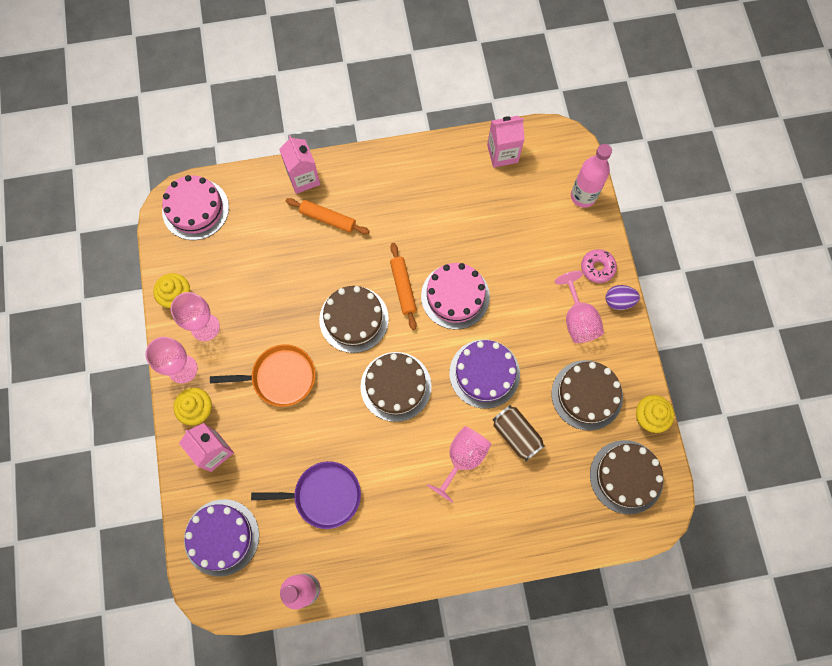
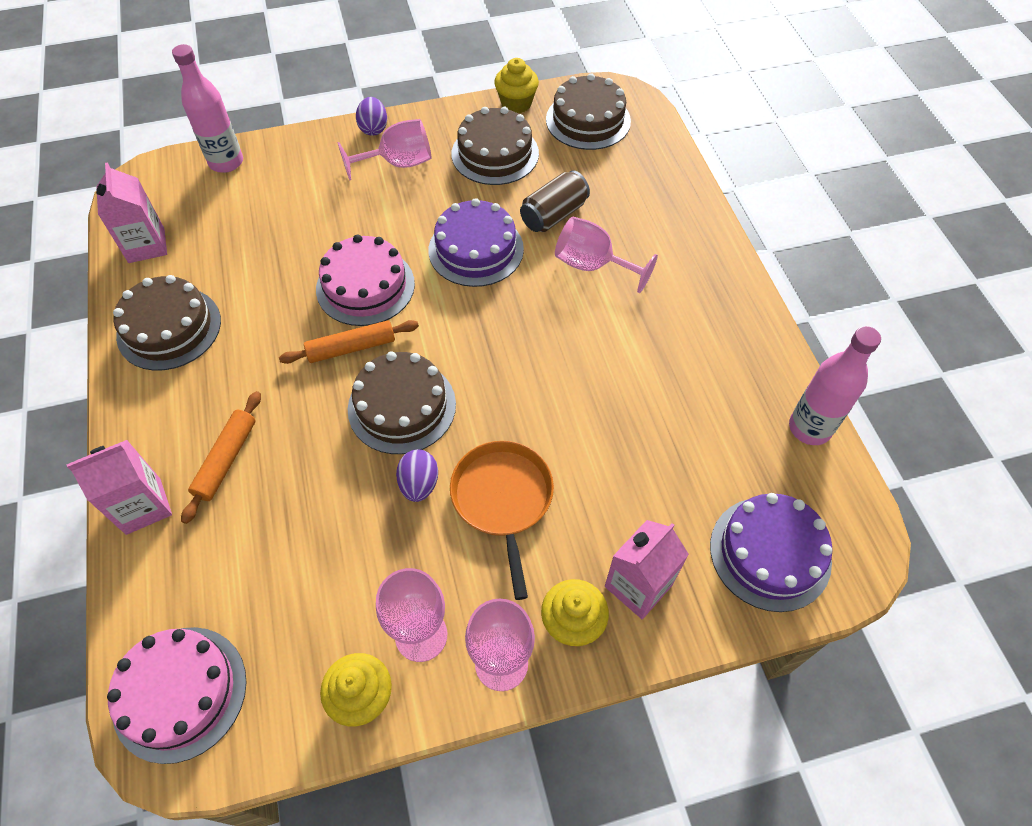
camera: 95 degrees left, 15 degrees down
(297, 328) = (419, 484): none -> purple egg
(324, 495) = (675, 419): purple pan -> none
(396, 386) = (503, 345): brown cake -> brown cake (169, 328)
(597, 268) = (328, 147): pink donut -> none

